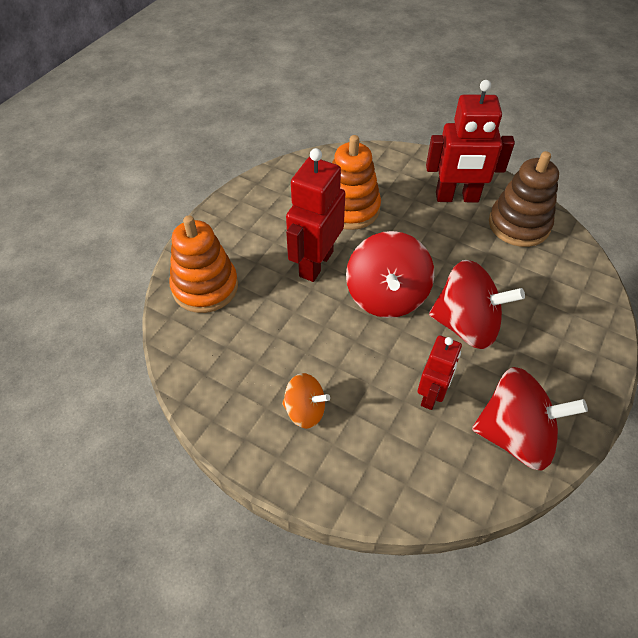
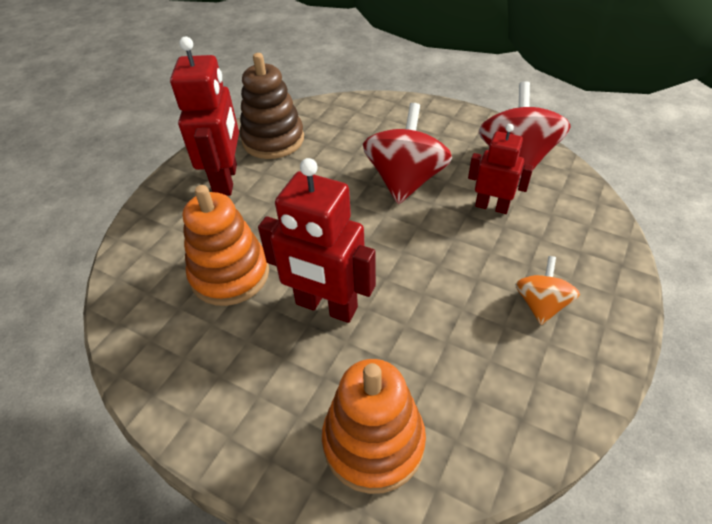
camera: 90 degrees left, 5 degrees down
(386, 296) = (374, 238): red spinning top -> none

